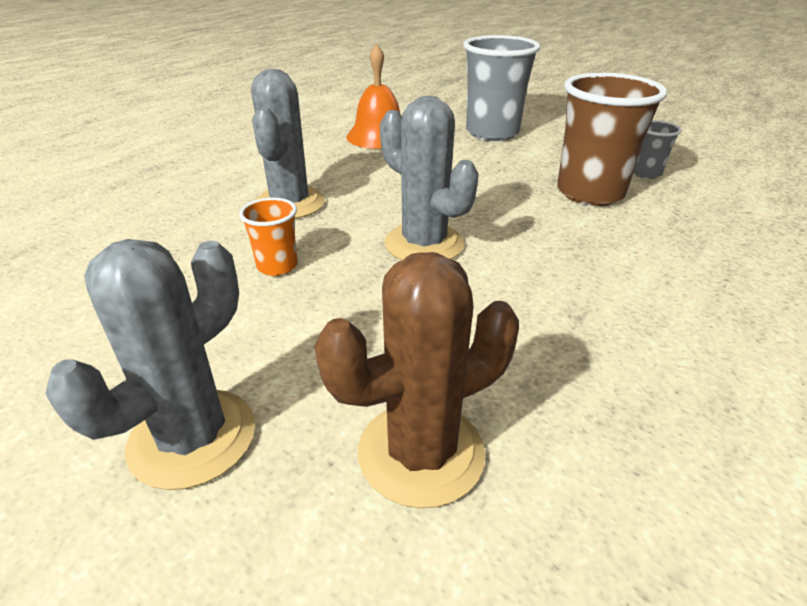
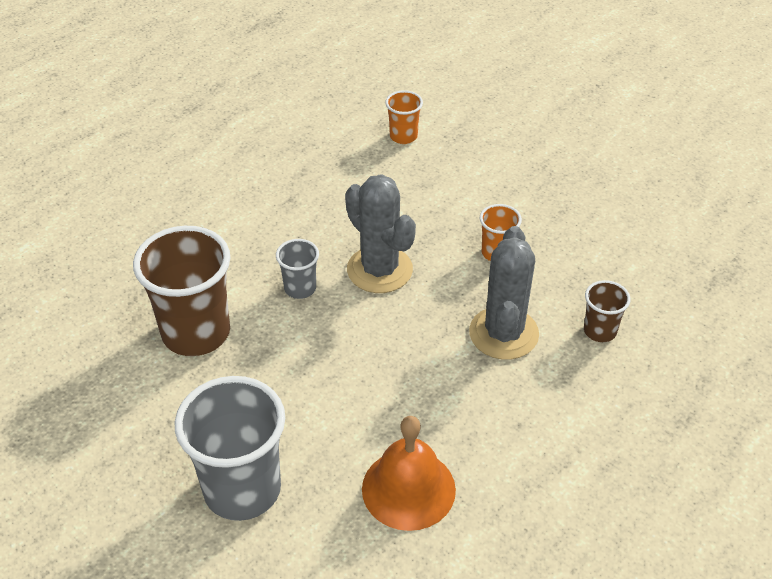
camera: 175 degrees left, 10 degrees up
(189, 209) = (600, 331): none -> brown cup
(193, 437) = (511, 148): grey cactus -> none
(421, 453) = (403, 136): brown cactus -> orange cup
(645, 173) = (109, 367): grey cup -> grey cup (300, 288)

